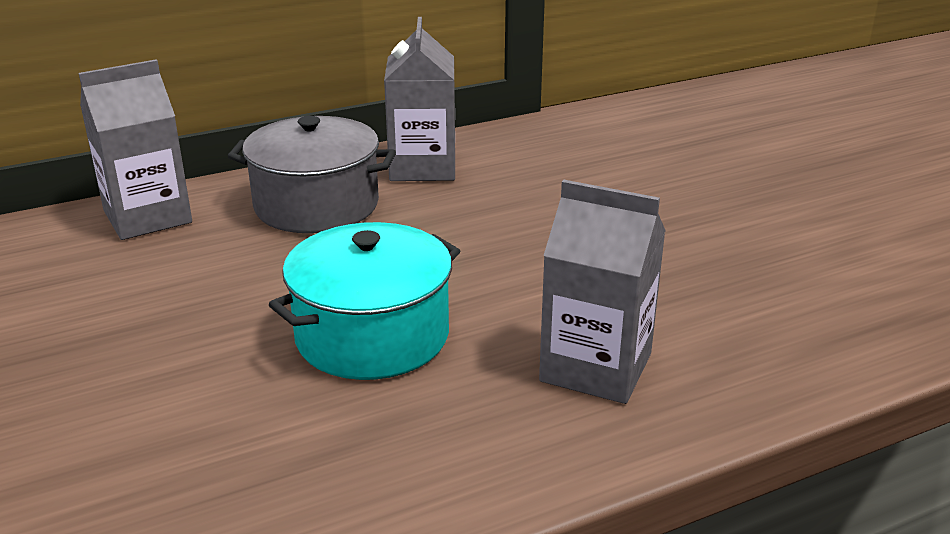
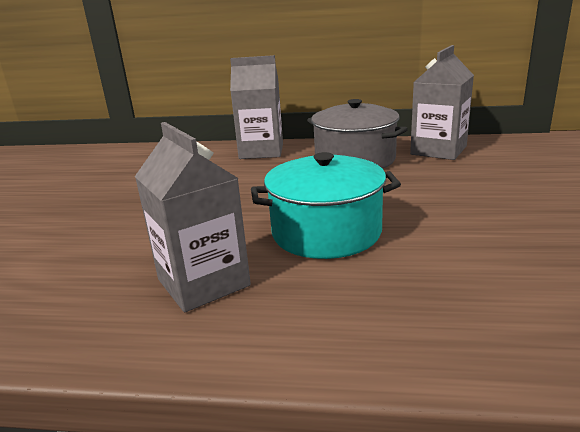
camera: 35 degrees right, 5 degrees down
(596, 367) = (477, 295): grey carton -> grey carton (203, 282)

